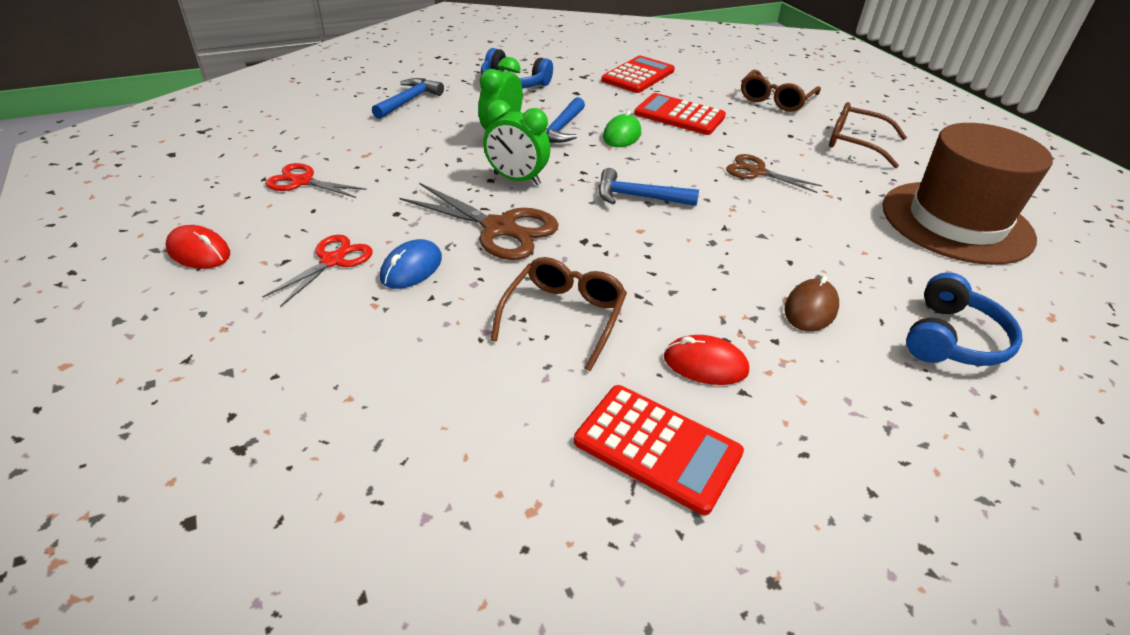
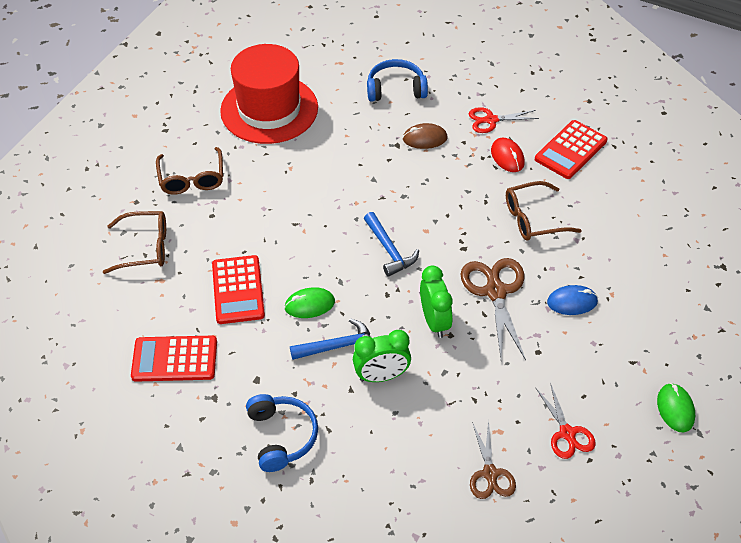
camera: 125 degrees left, 10 degrees up
(199, 252) = (675, 409): red mouse -> green mouse
(332, 261) = (607, 341): red scissors -> red scissors (491, 120)
(409, 101) = (392, 483): blue hammer -> none
(657, 448) = (570, 150): red calculator -> red calculator turned 135 degrees counterclockwise
(757, 172) = (293, 210): brown scissors -> brown scissors (490, 473)
(956, 222) = (269, 109): brown hat -> red hat

